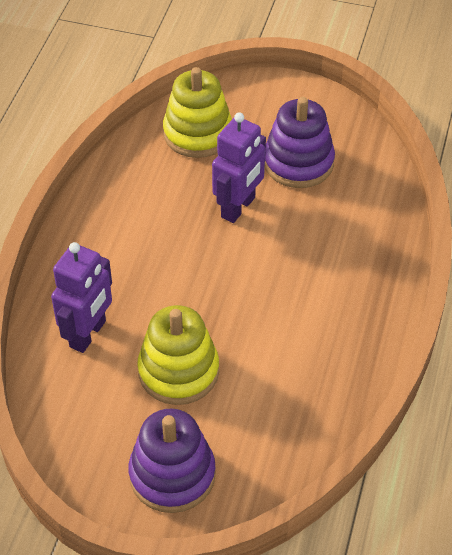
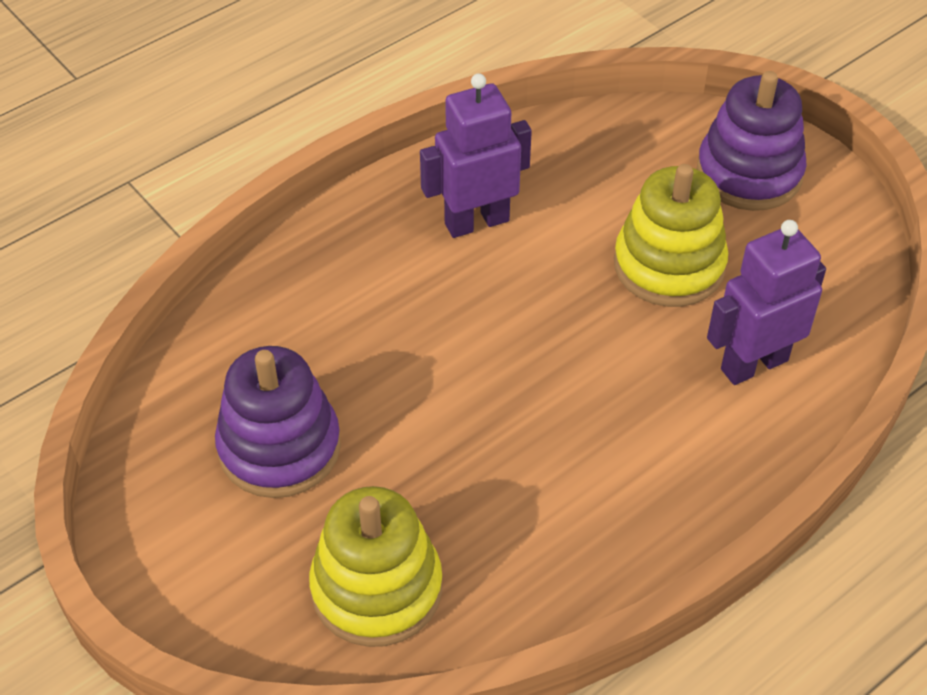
camera: 145 degrees left, 0 degrees up
(238, 208) = (425, 426): purple robot -> purple robot (476, 222)

